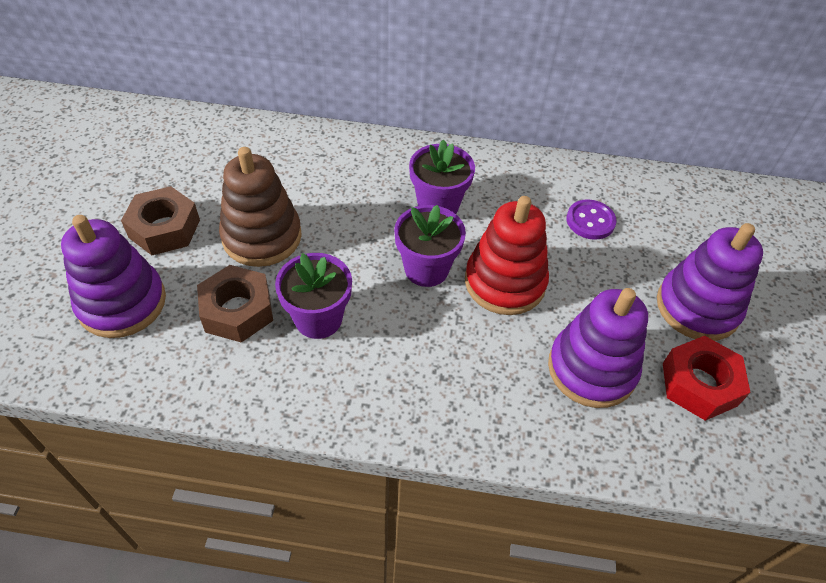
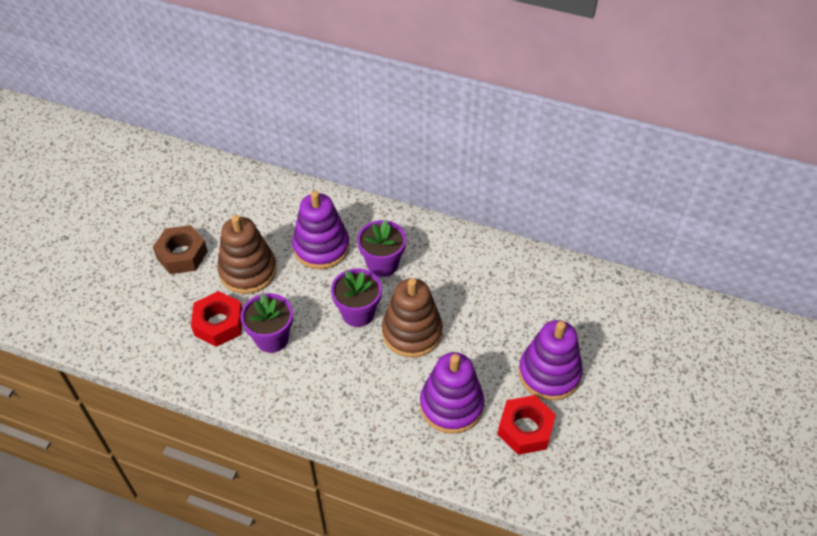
camera: 15 degrees right, 0 degrees up
(122, 303) = (144, 306): purple stacking toy -> purple stacking toy (321, 247)
(237, 311) = (219, 324): brown nut -> red nut
(505, 282) = (412, 332): red stacking toy -> brown stacking toy
(590, 221) = (495, 293): purple button -> none

